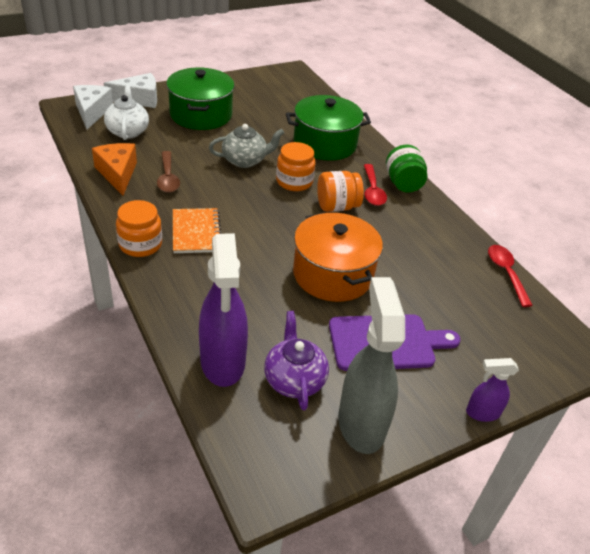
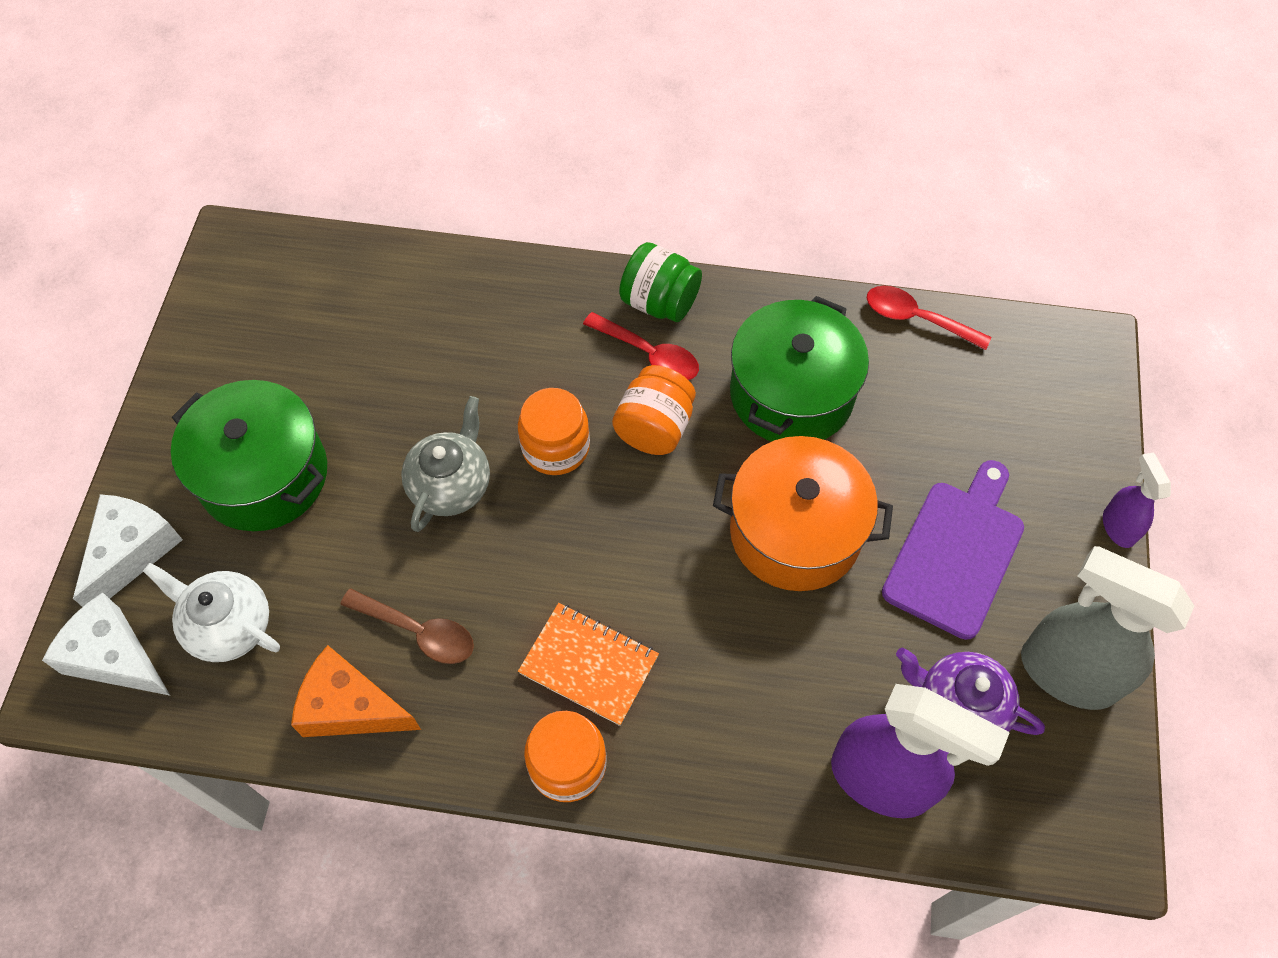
camera: 50 degrees left, 20 degrees up
(325, 144) = (487, 338): green pot -> green pot (791, 393)
(482, 413) = (1118, 526): purple spray bottle -> purple spray bottle turned 135 degrees clockwise

